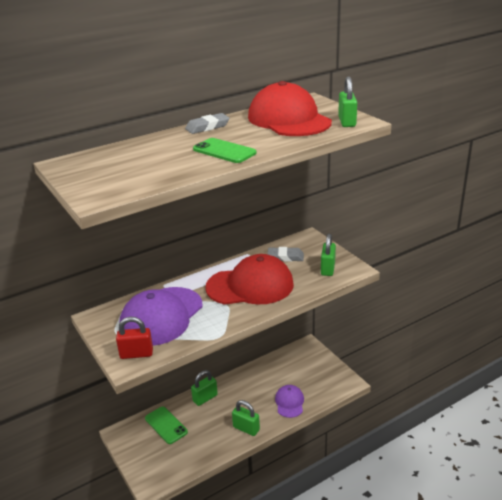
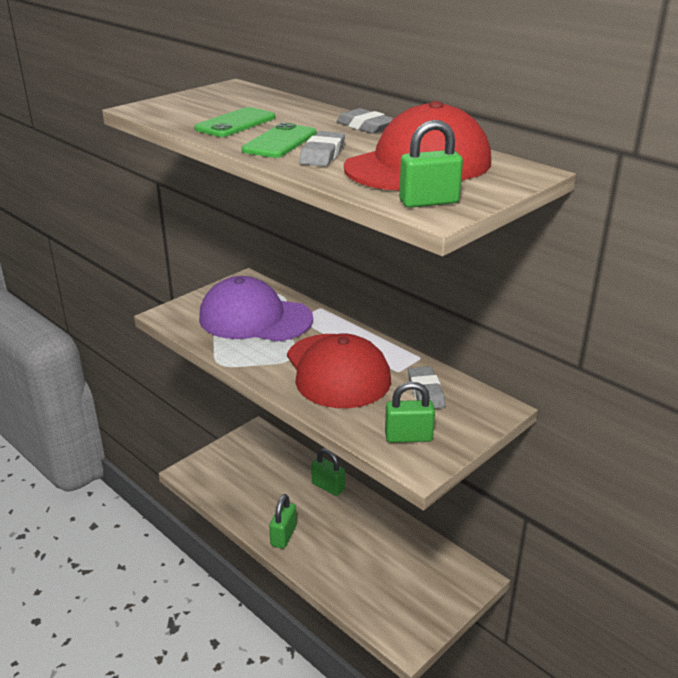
camera: 75 degrees right, 0 degrees up
(136, 354) = (184, 316): red padlock -> none
(166, 425) = (275, 463): green phone -> green phone (235, 123)
(257, 141) = (322, 154): none -> grey eraser
(289, 402) = (342, 574): purple cap -> none

